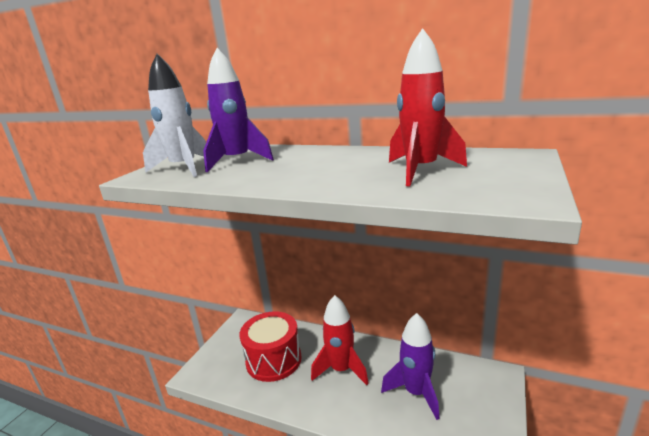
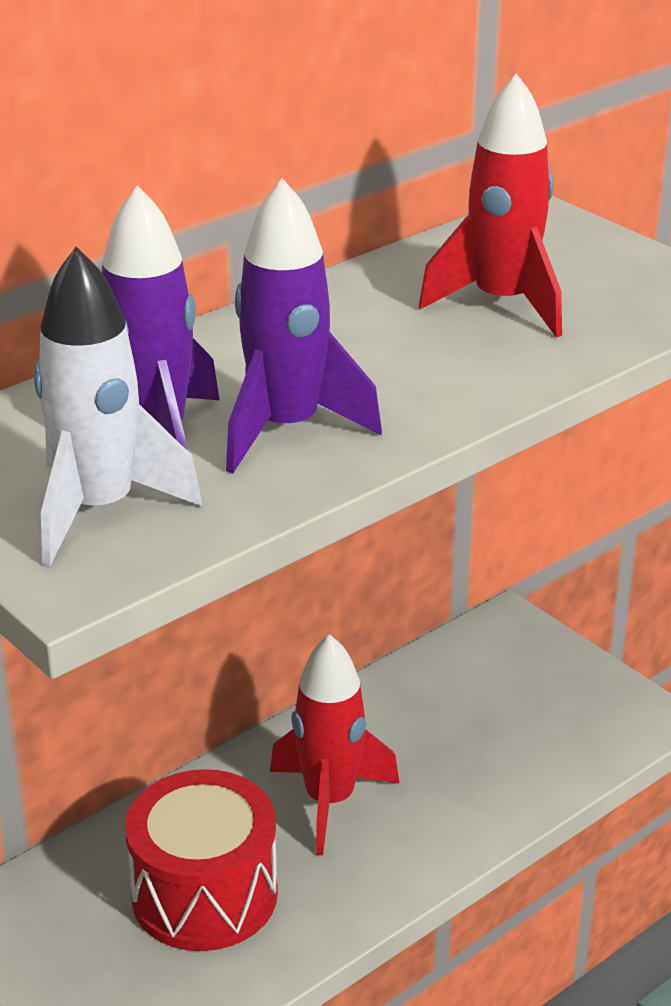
camera: 65 degrees left, 10 degrees up
(416, 392) = (466, 731): purple rocket -> purple rocket (286, 429)

